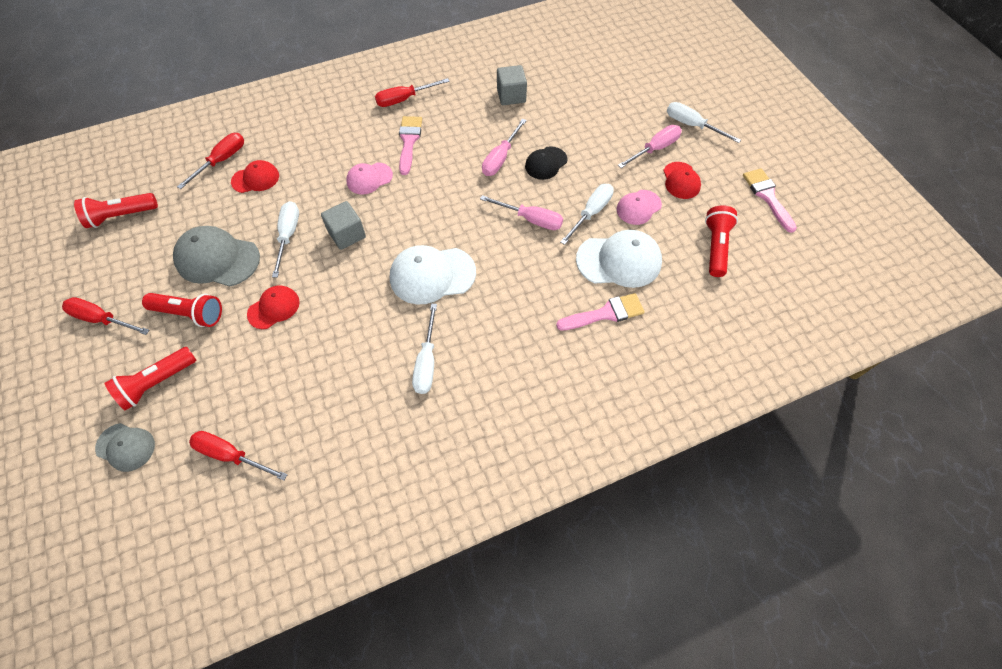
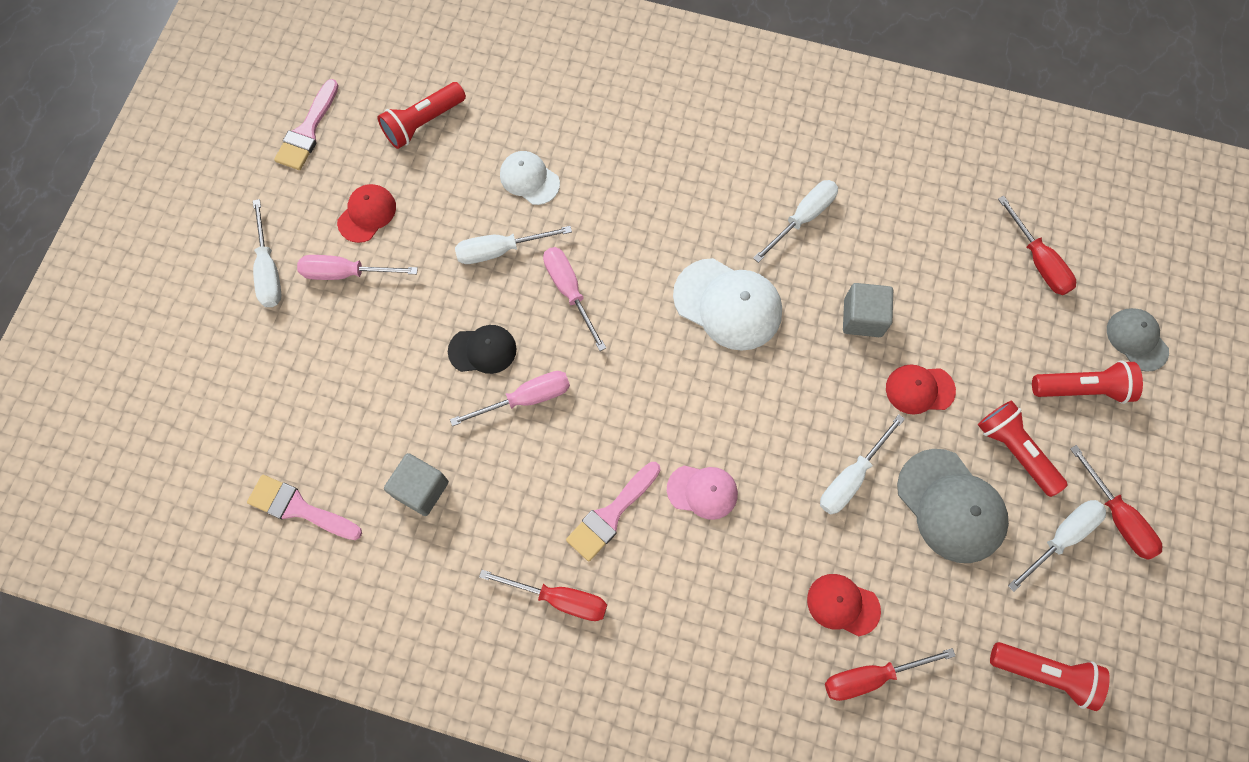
camera: 140 degrees left, 10 degrees up
(137, 285) = (1061, 537): none -> white screwdriver
(347, 234) = (783, 427): grey cube -> grey cube (862, 317)
(605, 313) = (597, 141): pink brush -> pink brush (299, 508)
(619, 261) = (529, 179): white cap -> white cap, size x0.60
(638, 207) = (446, 219): pink cap -> none

